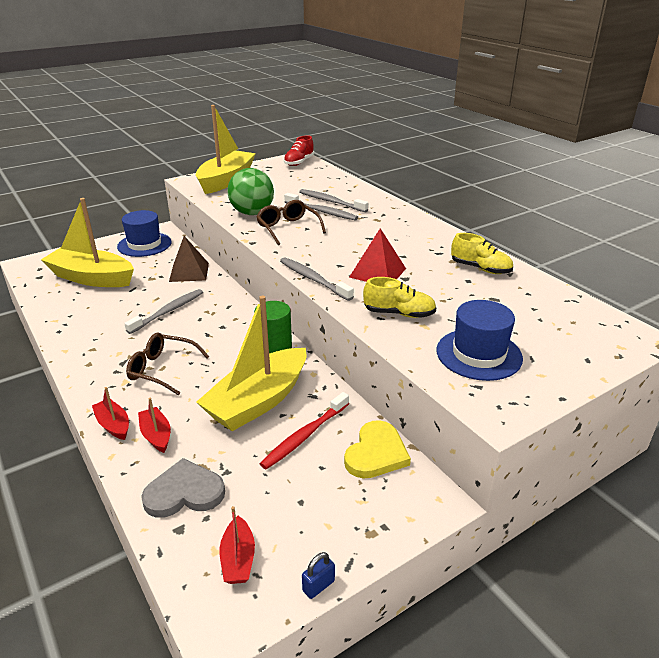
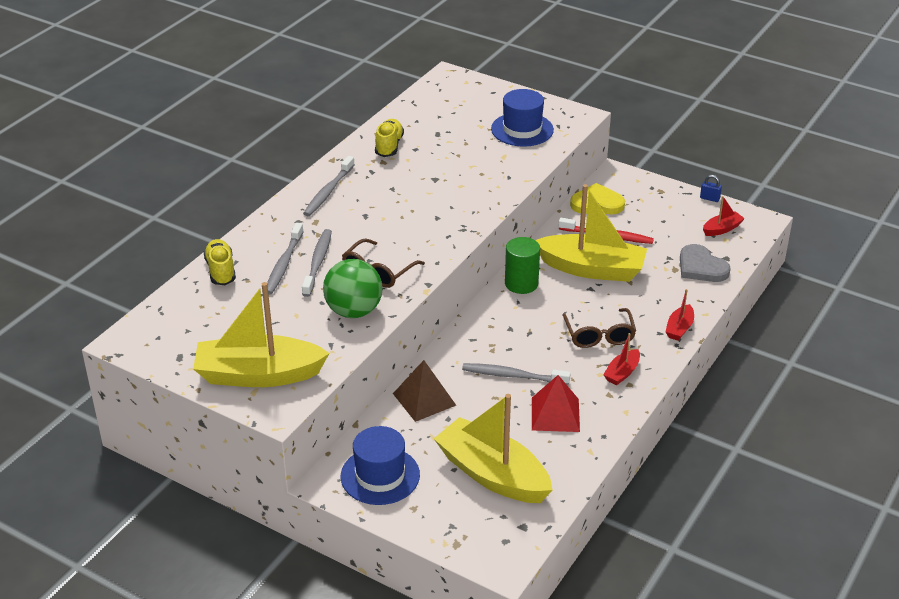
camera: 115 degrees left, 5 degrees up
(92, 278) = (492, 474): yellow boat -> yellow boat turned 135 degrees clockwise
(156, 435) = (669, 302): red boat -> red boat (622, 373)
(299, 162) = (147, 334): red shoe -> none
(313, 279) = (475, 223): grey toothbrush -> grey toothbrush (328, 191)
(378, 273) = (436, 194): red pyramid -> red pyramid (555, 414)
(399, 313) = (496, 170): yellow shoe -> yellow shoe (221, 271)

